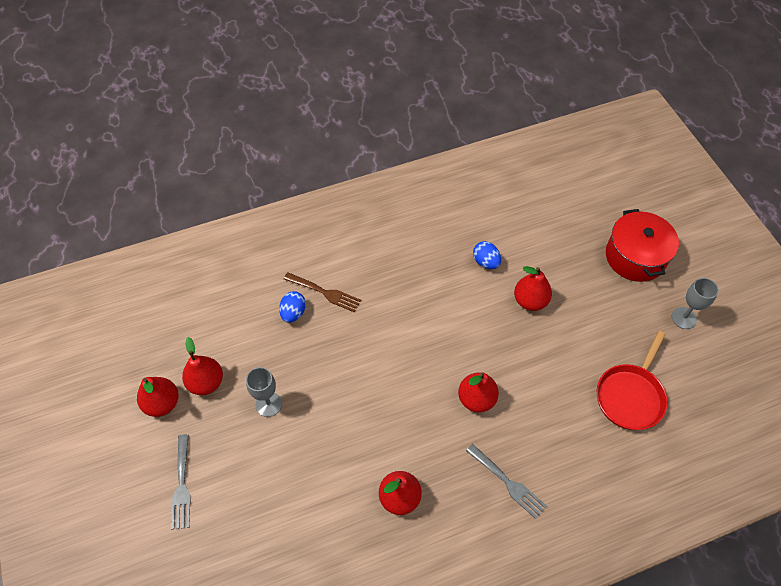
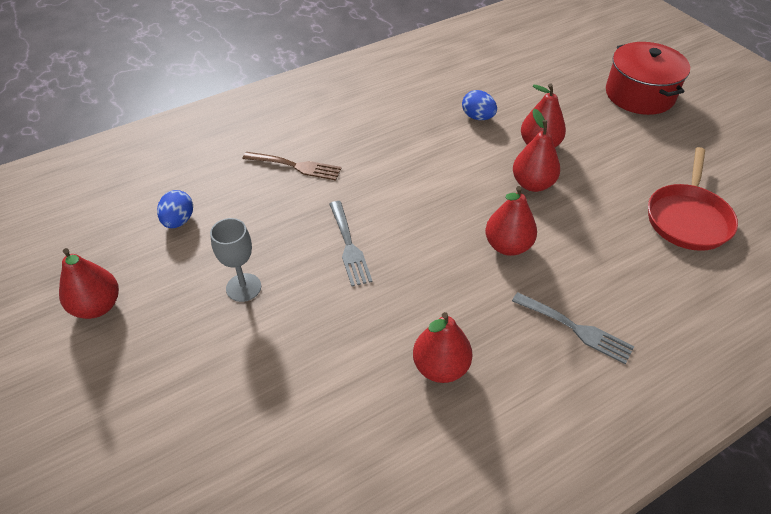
camera: 10 degrees left, 10 degrees down
(182, 485) = (133, 400): grey fork -> grey fork (349, 246)
(206, 382) = (156, 275): red pear -> red pear (532, 184)
(293, 313) = (260, 190): blue egg -> blue egg (179, 221)
(684, 318) = (714, 140): grey goblet -> none

